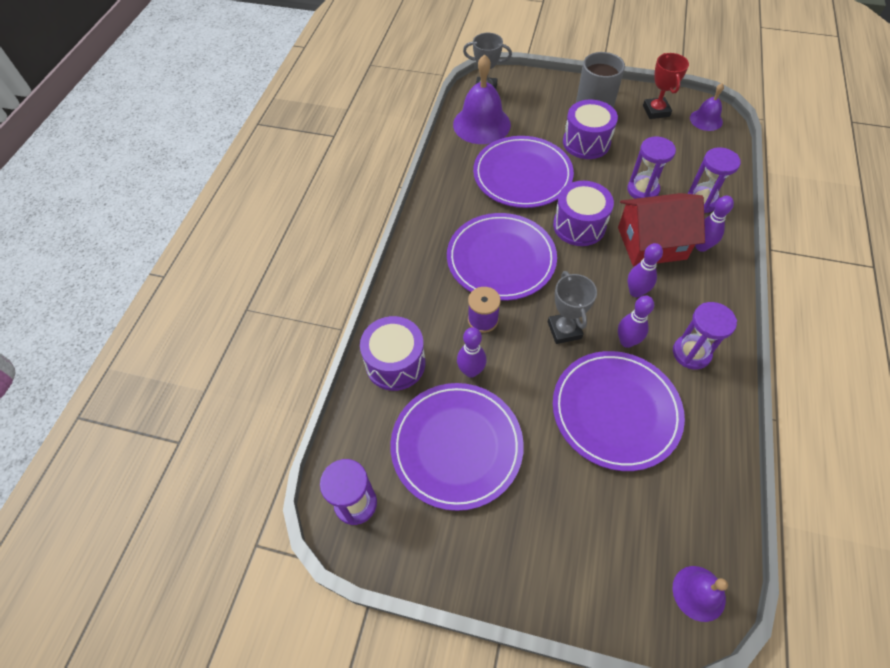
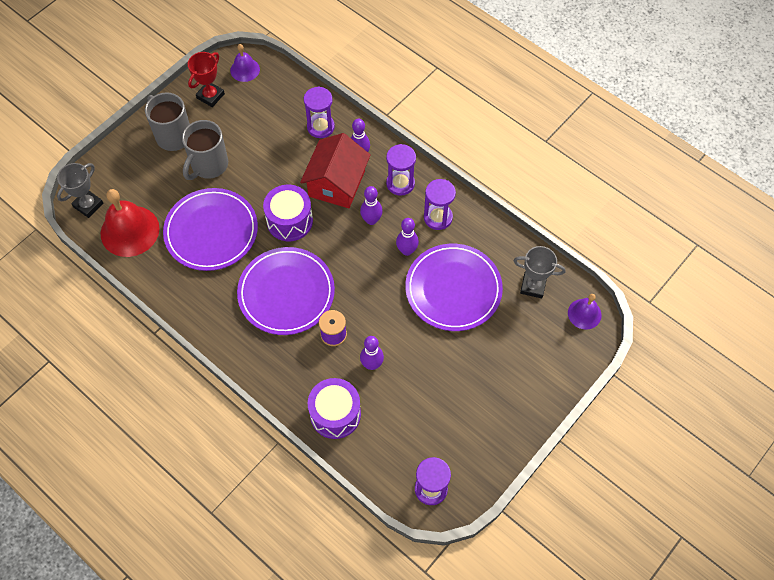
camera: 65 degrees left, 5 degrees up
(456, 446) = (424, 403): purple plate -> none
(481, 124) = (130, 231): purple bell -> red bell
(564, 330) = (374, 284): grey trophy -> grey trophy (533, 286)
(586, 142) = (208, 165): purple drum -> grey mug
(642, 190) = (284, 157): purple hourglass -> purple hourglass (400, 183)
(656, 111) = (210, 96): red trophy -> red trophy turned 75 degrees counterclockwise

